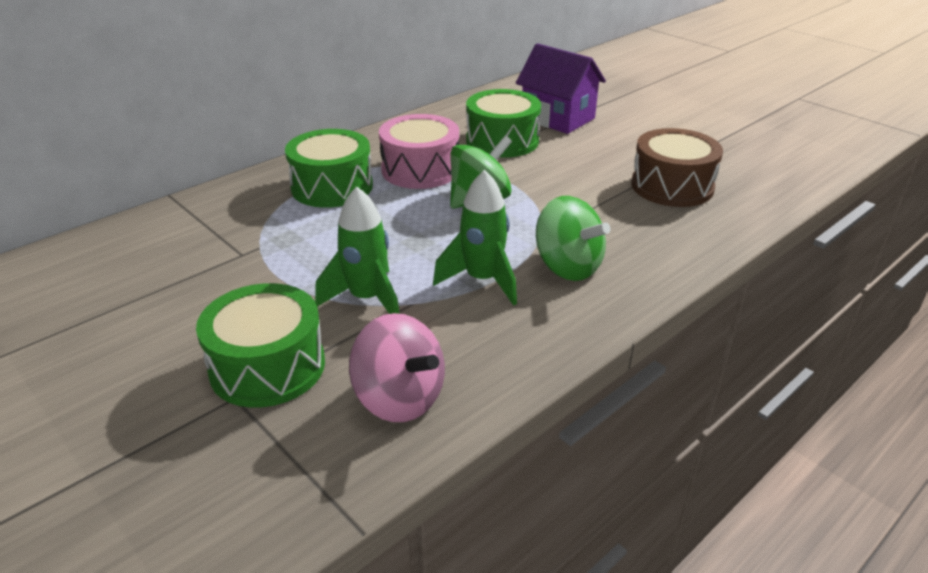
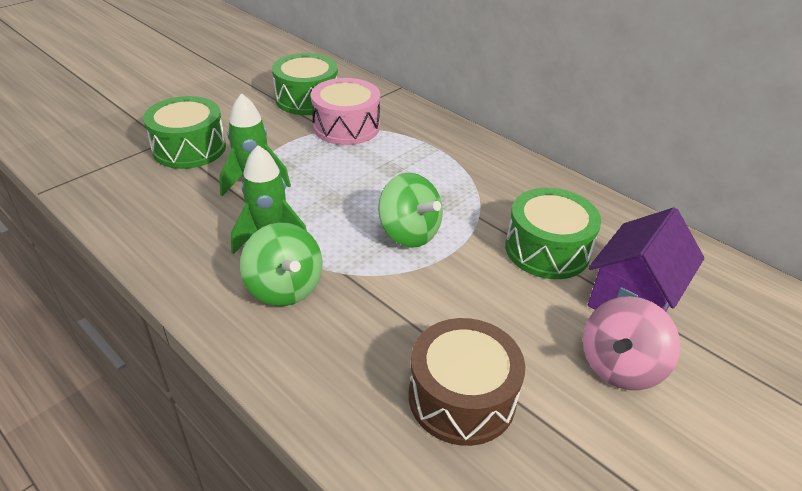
camera: 85 degrees right, 5 degrees up
(332, 187) = (422, 151): green drum -> green drum (307, 99)
(399, 399) = (139, 200): pink spinning top -> pink spinning top (620, 366)
(420, 170) = (464, 196): pink drum -> pink drum (346, 127)
(567, 267) = (284, 288): green spinning top -> green spinning top turned 75 degrees counterclockwise

